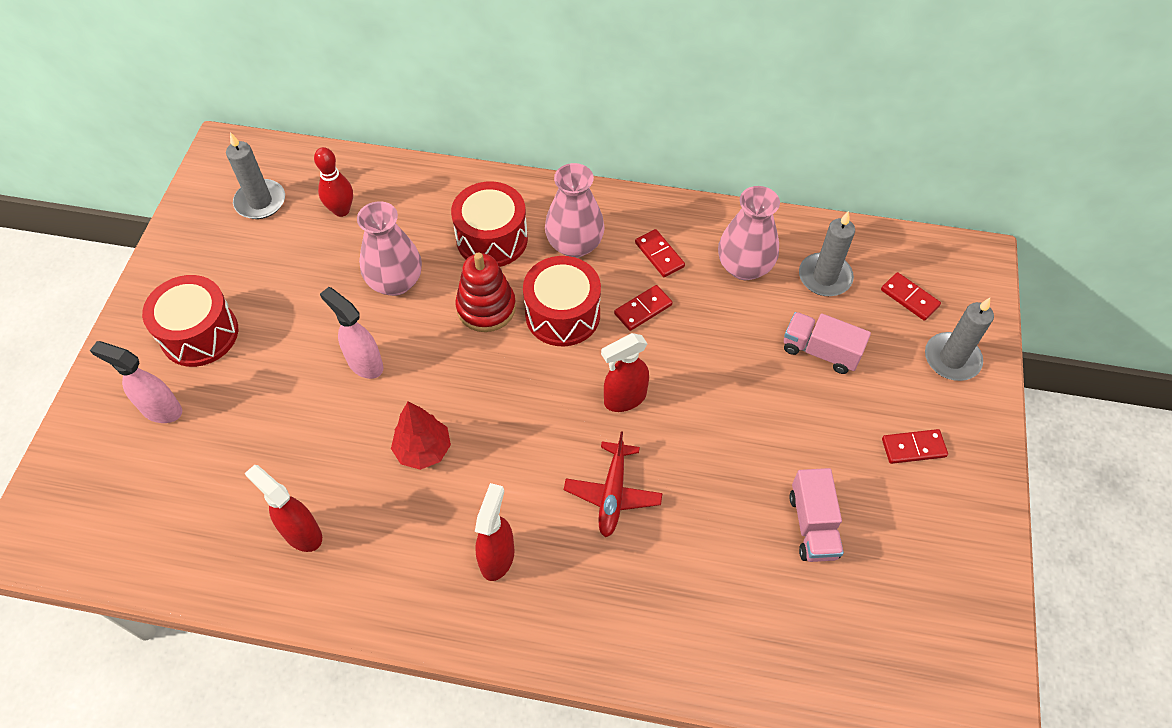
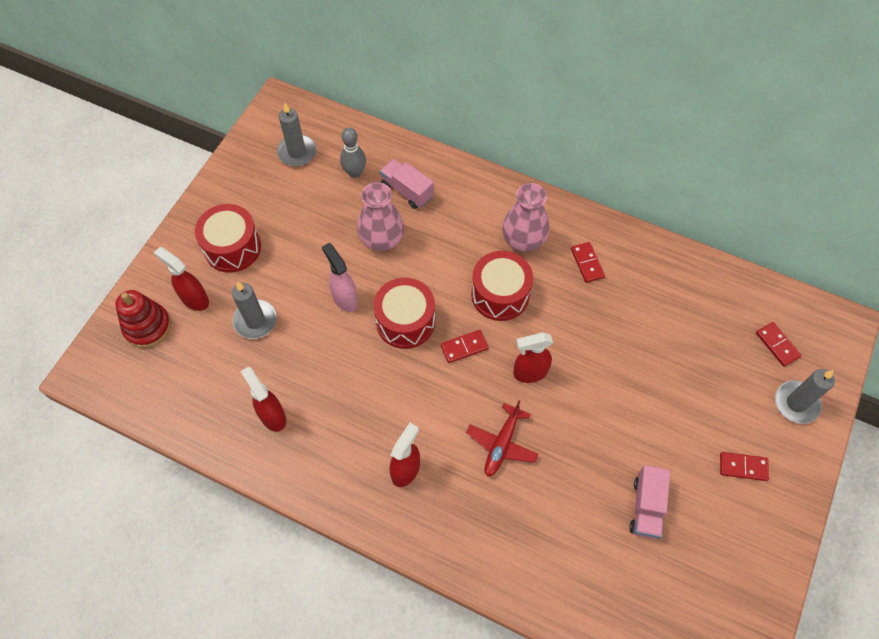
camera: 15 degrees right, 5 degrees up
(161, 410) = (194, 299): pink spray bottle -> red spray bottle
(341, 210) = (355, 172): red bowling pin -> grey bowling pin
(423, 450) = (372, 376): red tree -> none
(486, 308) = (444, 275): red stacking toy -> red stacking toy (147, 327)
(492, 239) = (461, 221): red drum -> red drum (405, 321)
(643, 309) = (562, 305): red domino -> red domino (464, 347)
(744, 267) = (651, 288): pink vase -> none
(820, 351) = (692, 371): pink truck -> pink truck (407, 191)
(825, 277) = (713, 312): grey candle -> grey candle (255, 321)

